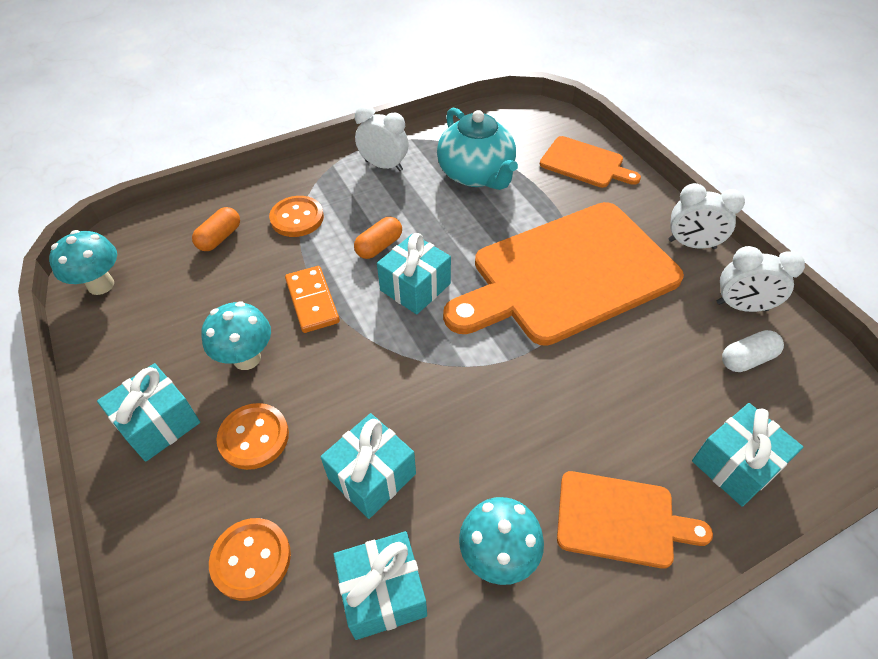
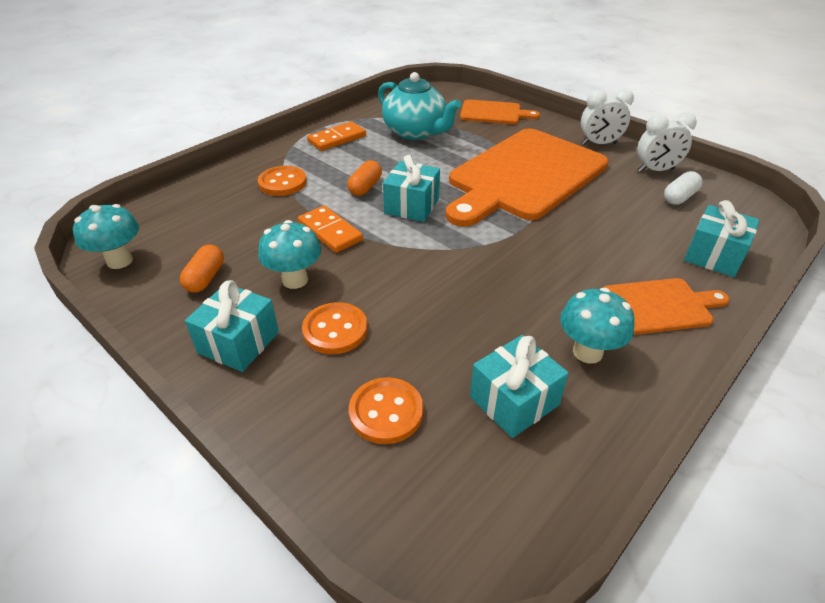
camera: 20 degrees left, 10 degrees down
(220, 238) = (219, 207): orange capsule -> orange capsule (205, 278)
(372, 476) = (454, 329): turquoise gift -> none
(384, 166) = (337, 139): white clock -> orange domino

